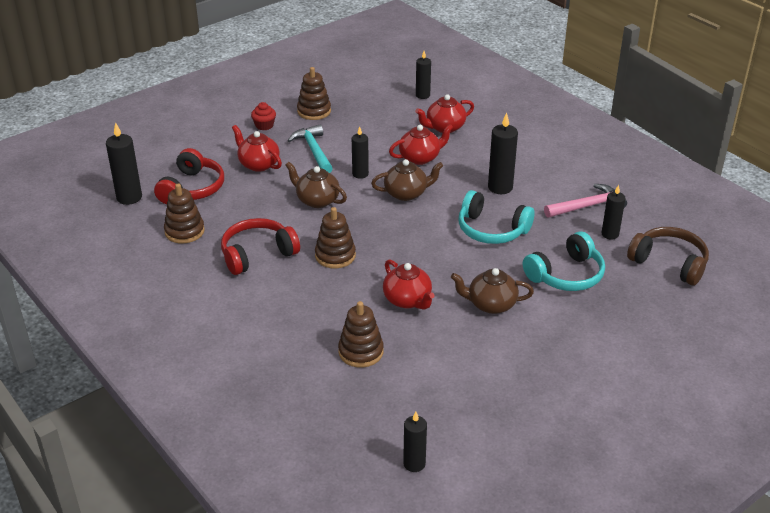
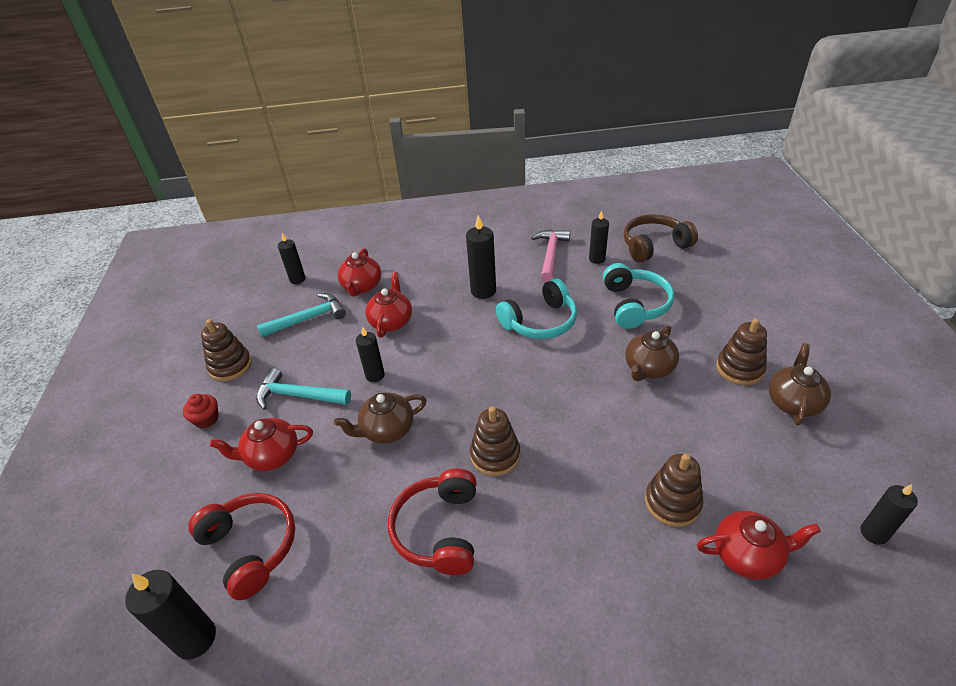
camera: 55 degrees left, 5 degrees up
(184, 231) = (330, 595): brown stacking toy -> brown stacking toy (739, 368)
(387, 120) = (308, 319): none -> turquoise hammer
(406, 193) = (438, 354): brown teapot -> brown teapot (793, 402)
(408, 300) = (608, 426): red teapot -> red teapot (747, 555)

